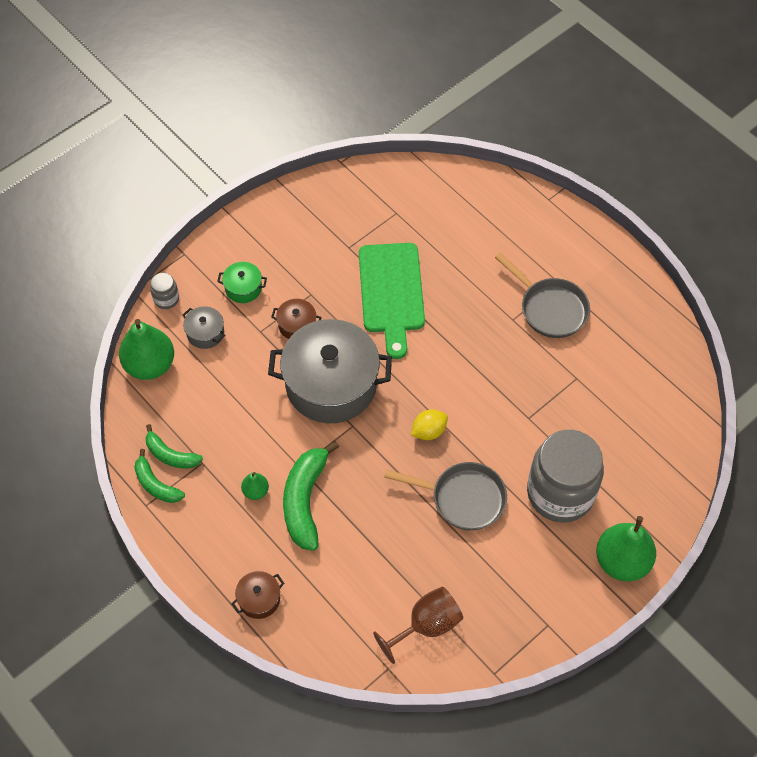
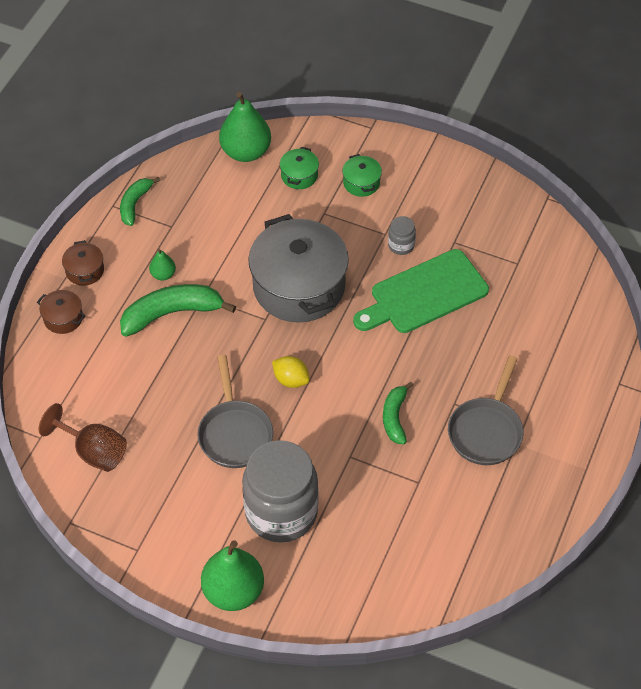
camera: 65 degrees right, 5 degrees down
(166, 299) = (317, 135): grey jar -> grey jar (401, 245)
(171, 455) = (167, 202): green banana -> green banana (395, 417)
(205, 333) = (299, 176): grey pot -> green pot
(297, 325) = (346, 237): brown pot -> brown pot (85, 270)

